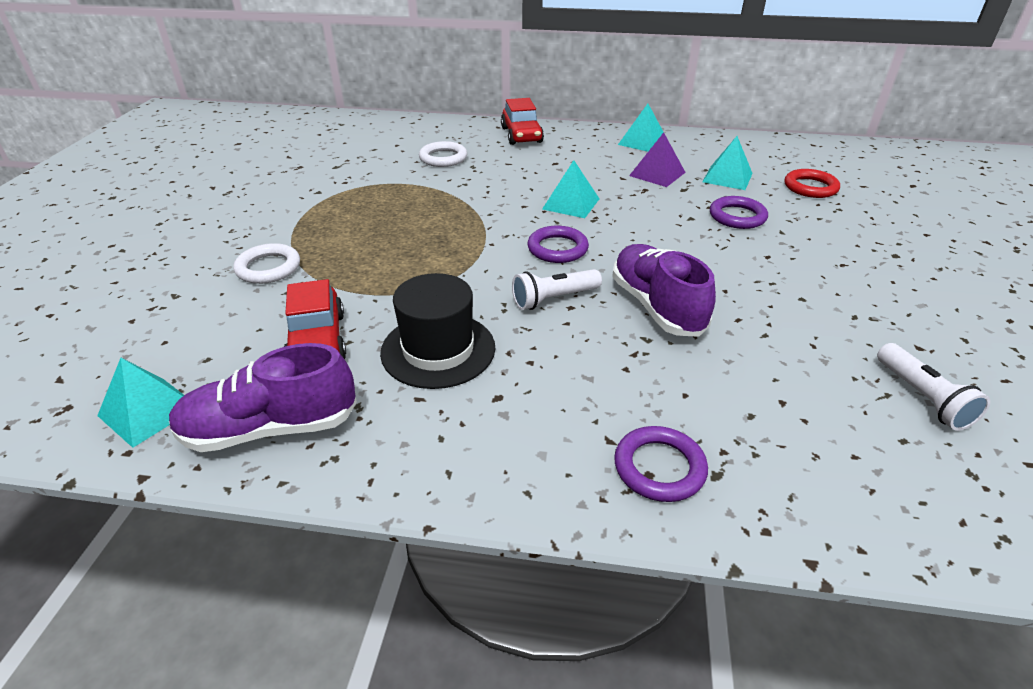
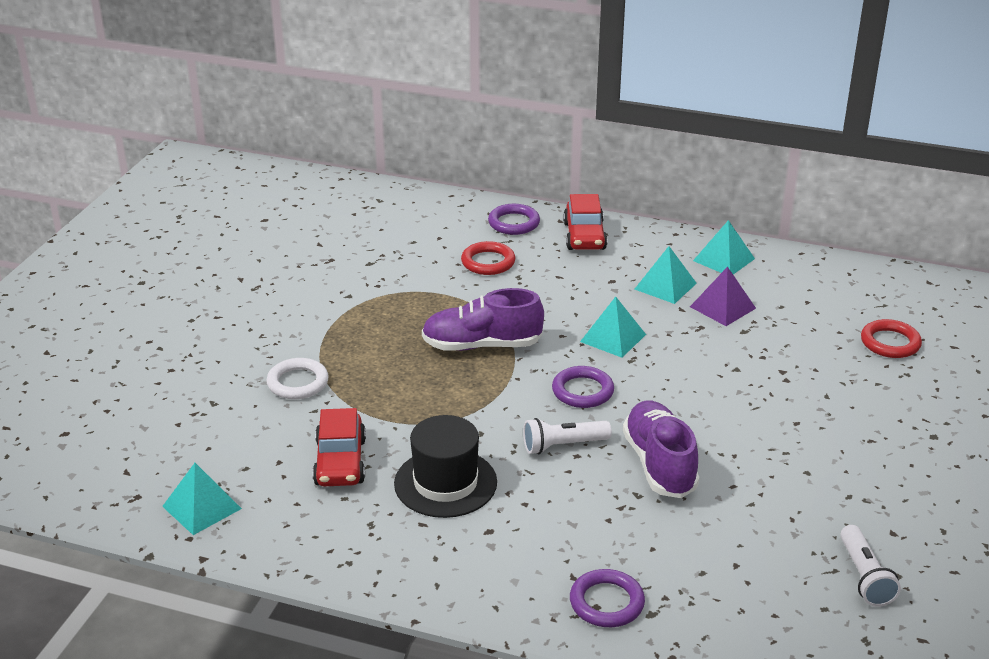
camera: 10 degrees right, 5 degrees down
(270, 428) = (299, 533): purple shoe -> purple shoe (482, 345)
(443, 158) = (488, 262): white ring -> red ring
(727, 177) = (801, 320): turquoise pyramid -> turquoise pyramid (665, 286)
(737, 216) = (787, 372): purple ring -> purple ring (514, 223)

